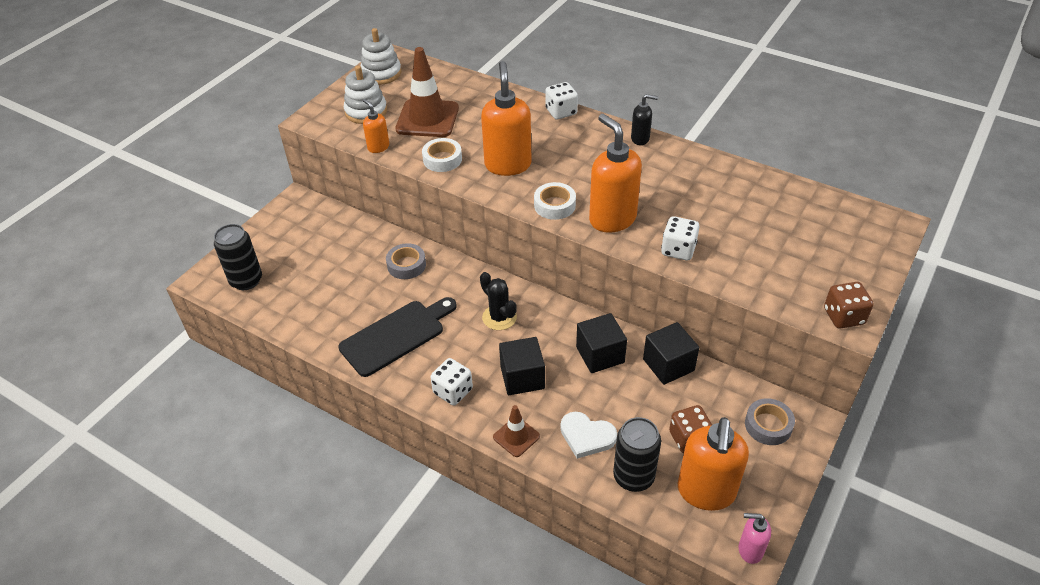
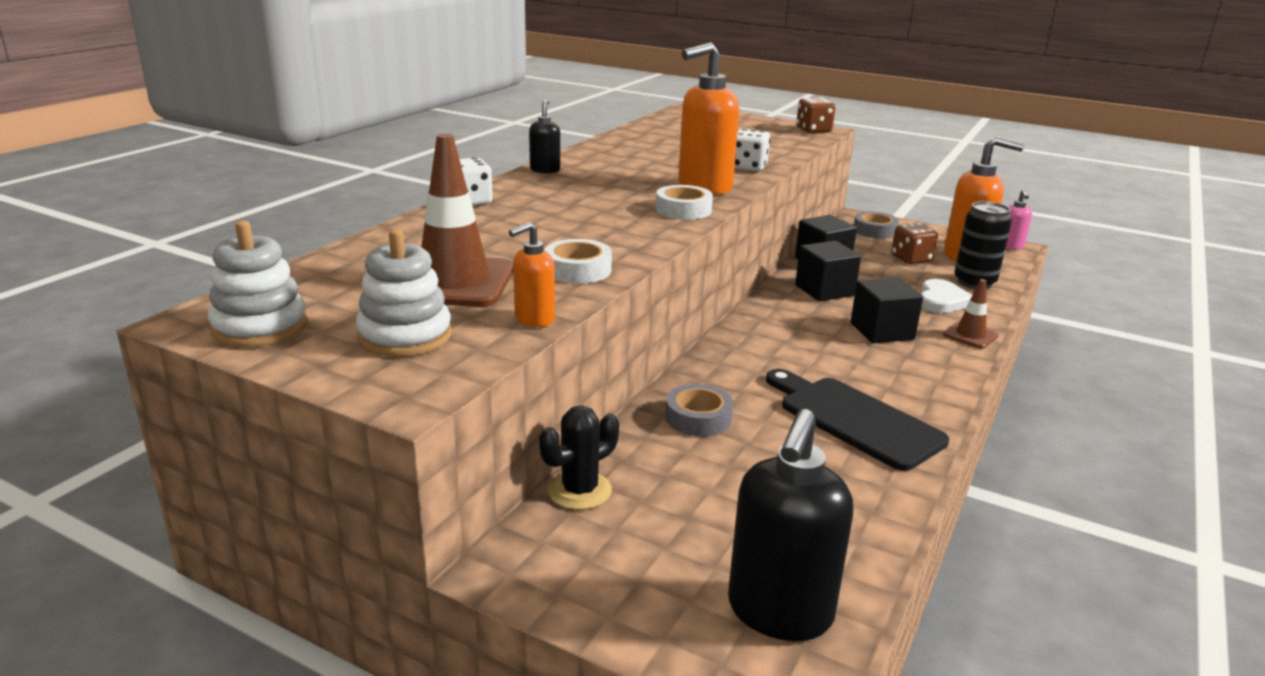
camera: 95 degrees left, 20 degrees down
(246, 280) = (779, 613): black can -> black soap dispenser
(453, 391) = (930, 373): white dice -> none
(499, 317) = (788, 344): black cactus -> black cactus (580, 491)
(508, 165) = (595, 231): orange soap dispenser -> none

